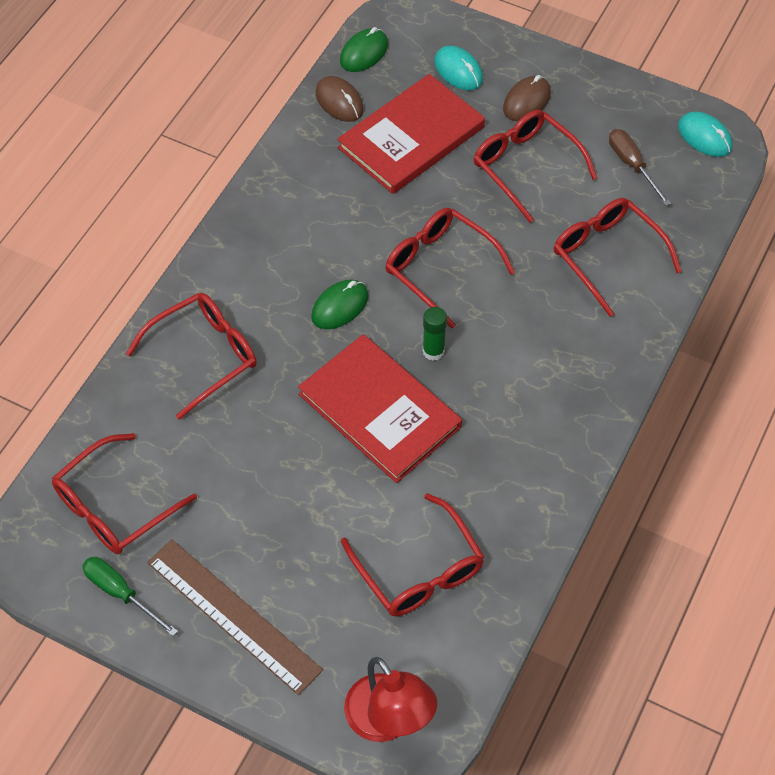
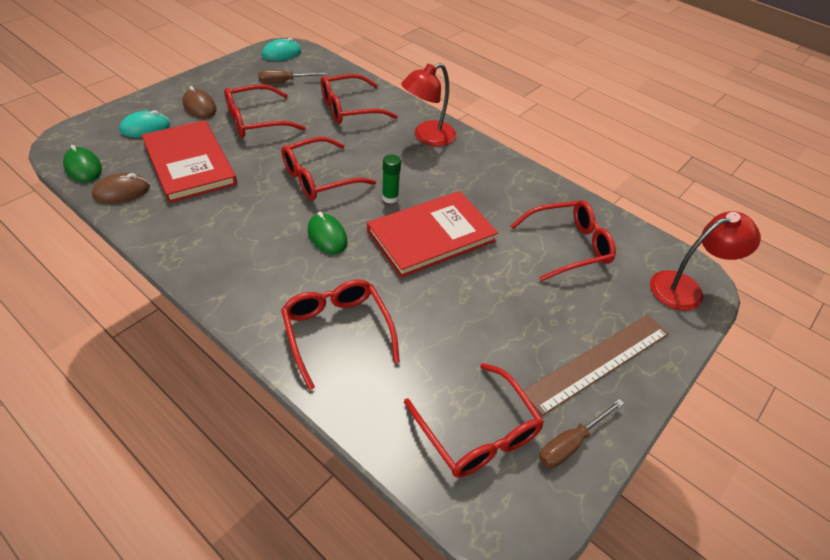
camera: 80 degrees left, 10 degrees down
(121, 593) = (570, 443): green screwdriver -> brown screwdriver
(585, 364) = (427, 137): none -> red lamp

